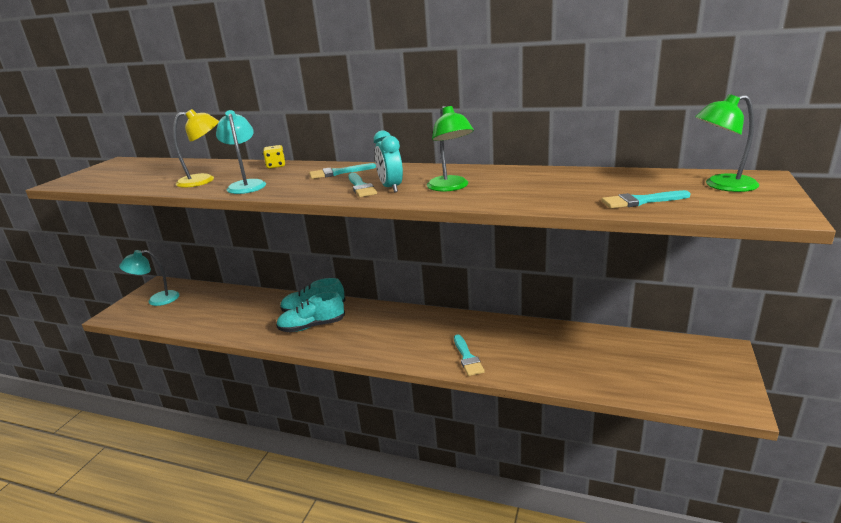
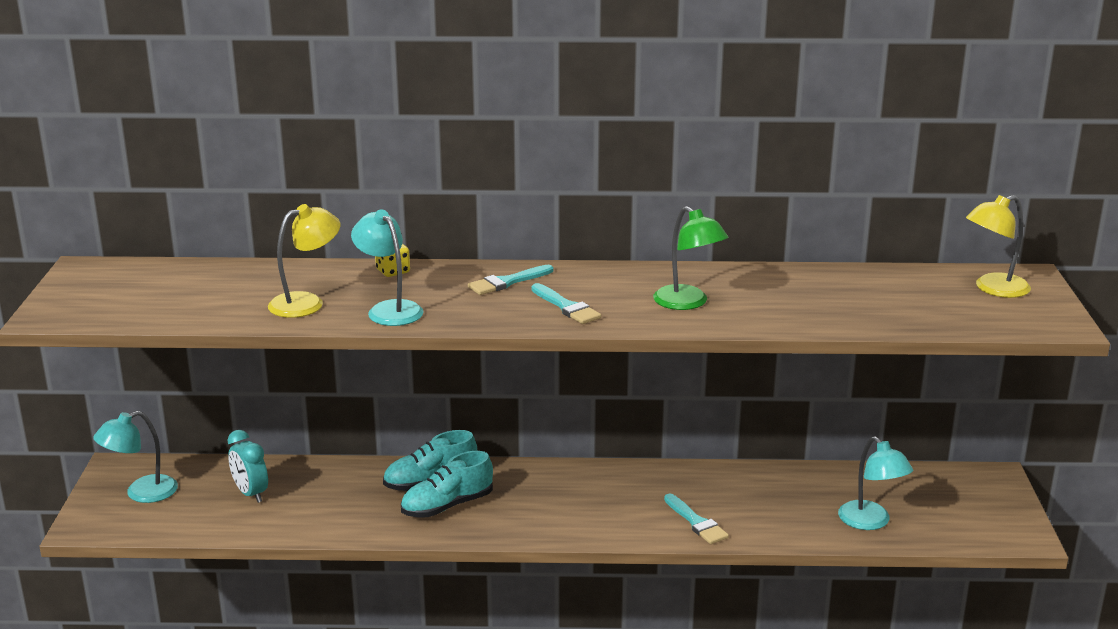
camera: 20 degrees left, 0 degrees up
(391, 188) = (609, 306): turquoise clock -> turquoise clock (250, 493)
(603, 374) = (871, 522): none -> turquoise lamp
(641, 201) = (920, 315): turquoise brush -> none
(721, 185) = (993, 289): green lamp -> yellow lamp

